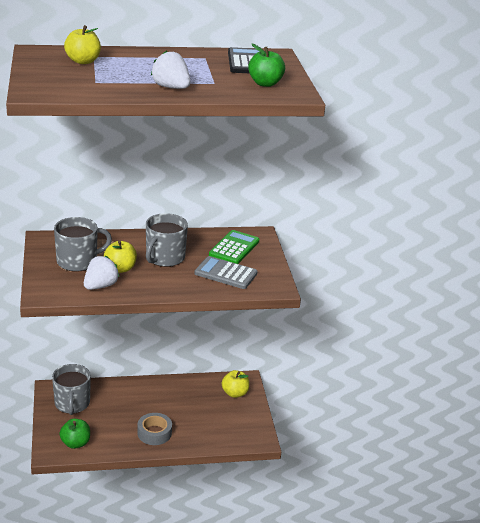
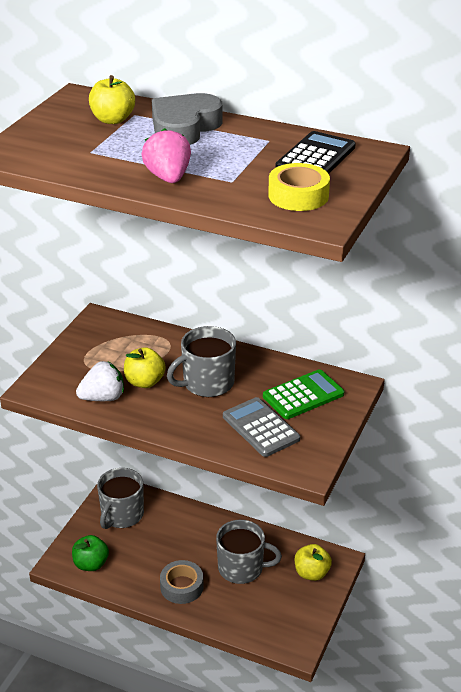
camera: 35 degrees right, 5 degrees up
(78, 261) = (107, 358): grey mug -> grey mug (242, 568)
(140, 59) = (184, 127): none -> grey heart
(171, 87) = (168, 178): white strawberry -> pink strawberry
(265, 83) = (298, 195): green apple -> yellow tape

